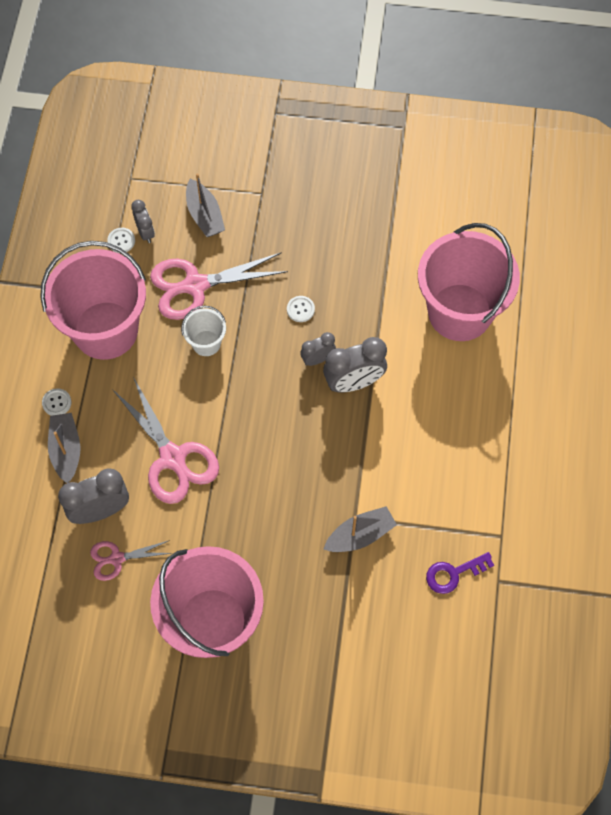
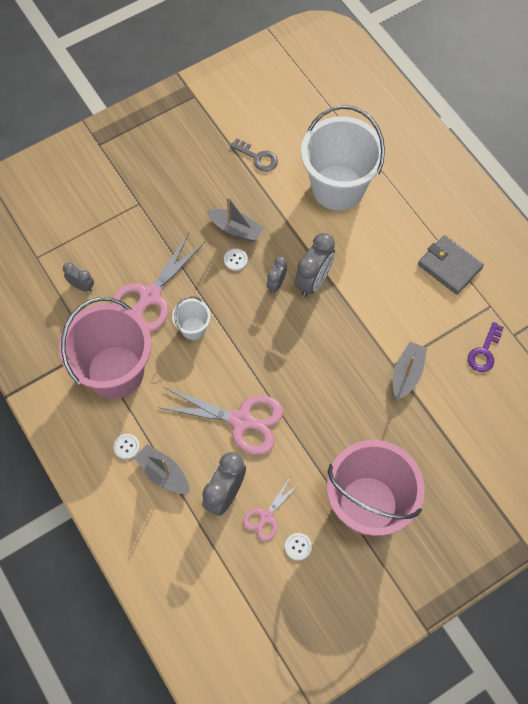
camera: 40 degrees left, 0 degrees up
(121, 241) = (70, 304): white button -> white button (298, 546)
(204, 215) = (113, 245): grey boat -> grey boat (235, 229)
(409, 228) = (258, 157): none -> grey key
(460, 312) = (338, 187): pink bucket -> white bucket
(498, 467) = (449, 266): none -> grey wallet

